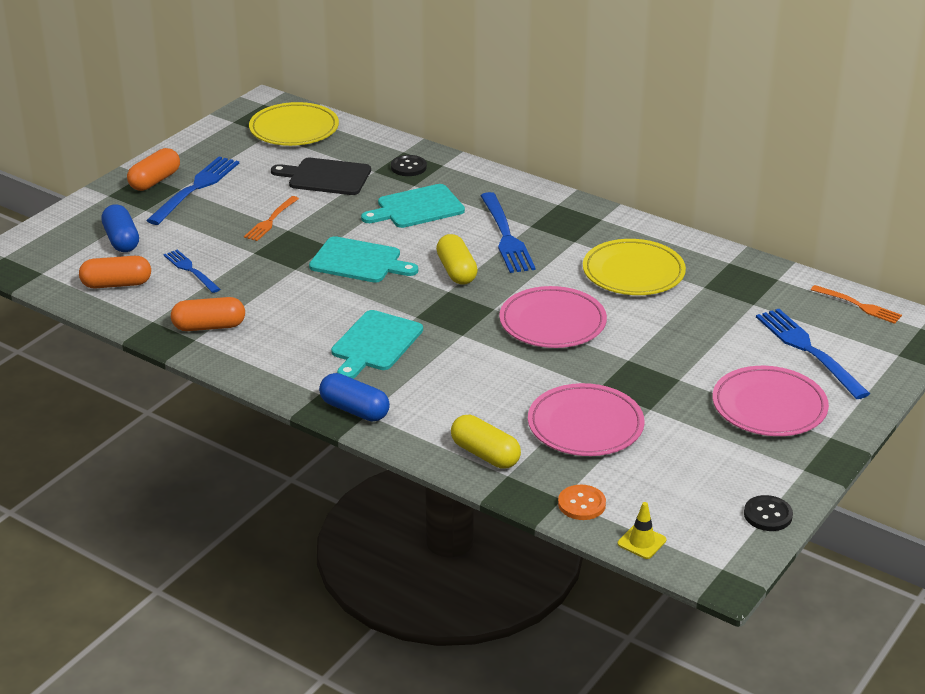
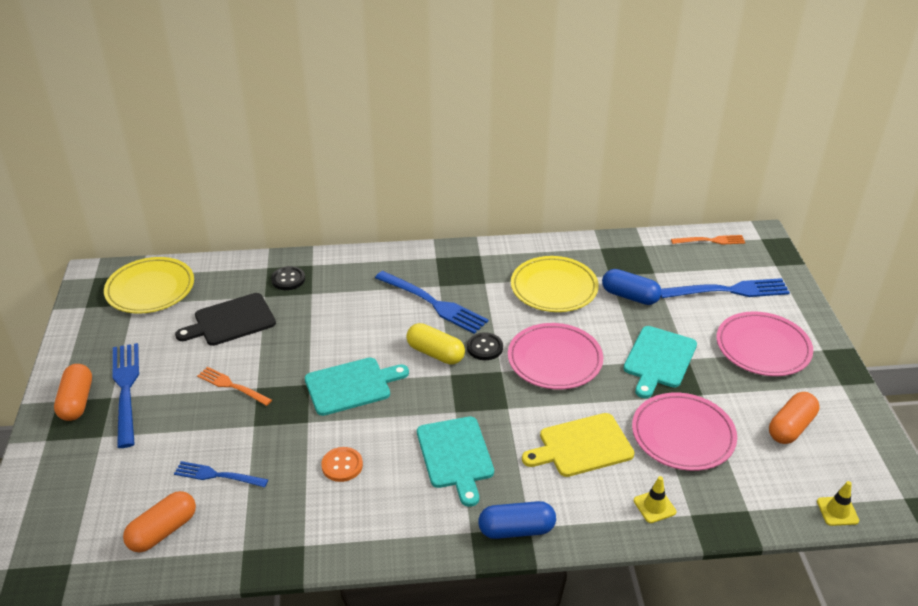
camera: 40 degrees left, 5 degrees up
(121, 240) = (114, 481): blue capsule -> blue capsule (630, 296)
(209, 326) = (301, 523): orange capsule -> orange capsule (791, 427)
(271, 220) = (232, 386): orange fork -> orange fork turned 135 degrees clockwise
(417, 208) = (338, 312): turquoise cutting board -> turquoise cutting board (659, 359)
(485, 388) = (582, 446): none -> yellow cutting board
(485, 454) = (654, 506): yellow capsule -> yellow traffic cone
(581, 504) = (765, 505): orange button -> orange button (342, 465)
(768, 515) = (870, 435): black button -> black button (485, 347)
(808, 351) = (728, 290): blue fork -> blue fork turned 150 degrees clockwise

